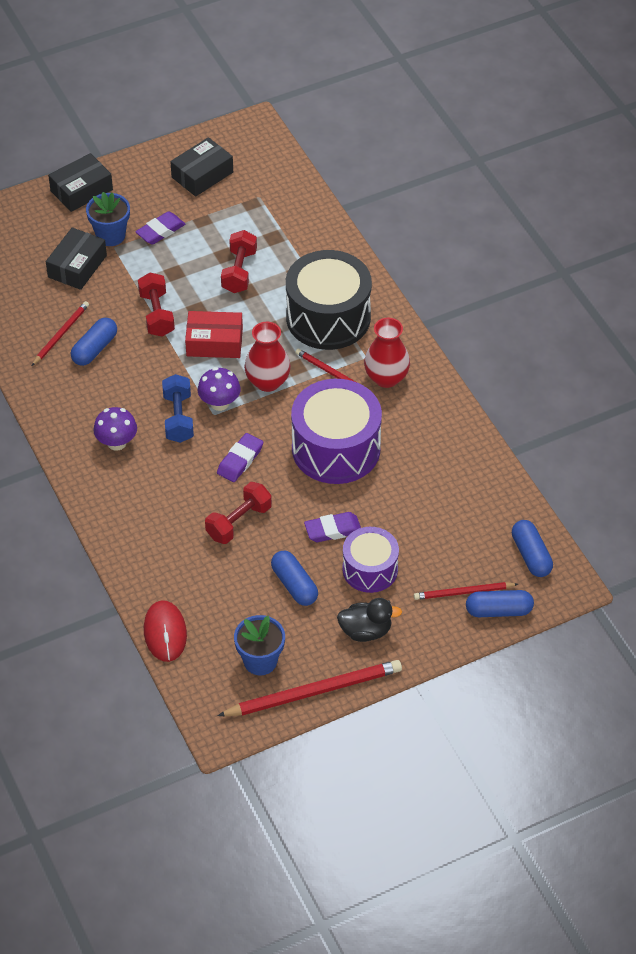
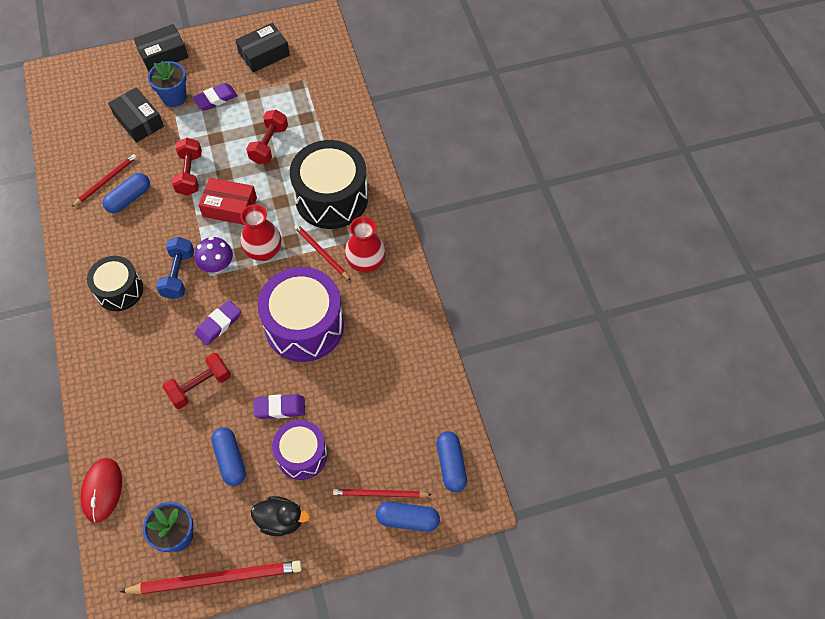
camera: 10 degrees right, 10 degrees up
(77, 266) = (138, 121): black box -> black box turned 75 degrees counterclockwise
(117, 443) = (119, 290): purple mushroom -> black drum

